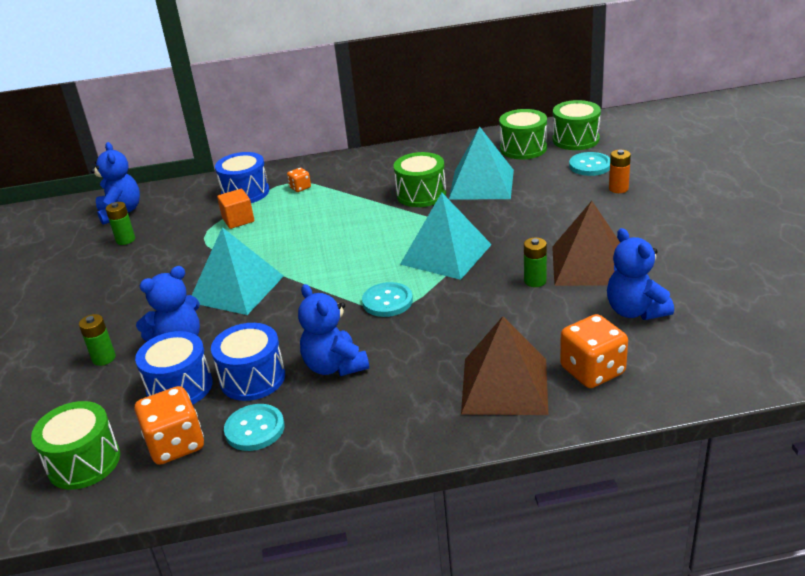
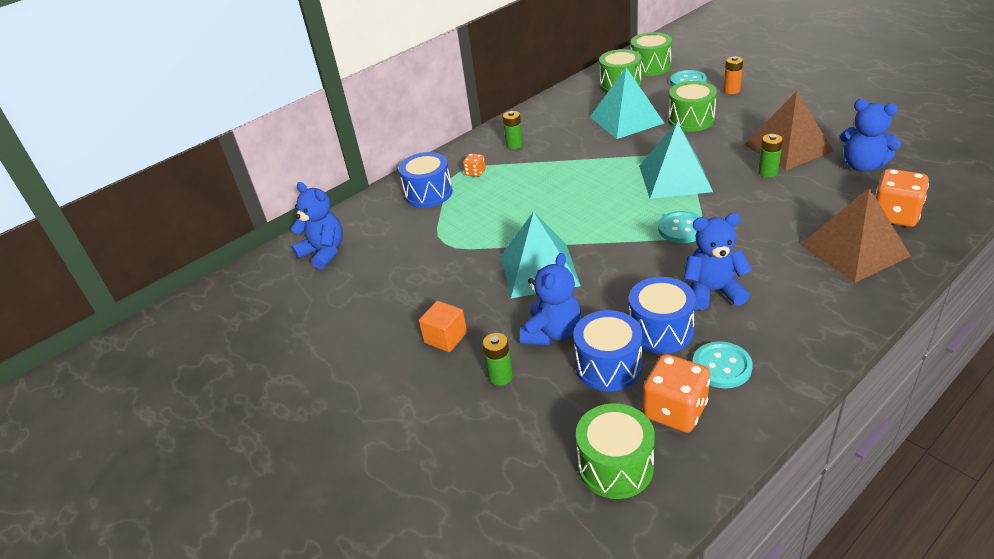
camera: 30 degrees left, 5 degrees up
(125, 240) = (366, 273): green battery -> green battery (514, 145)
(238, 220) = (456, 217): orange cube -> orange cube (445, 337)
(334, 366) = (713, 292): blue teddy bear -> blue teddy bear turned 150 degrees clockwise
(421, 194) = (589, 143): green drum -> green drum (691, 120)

